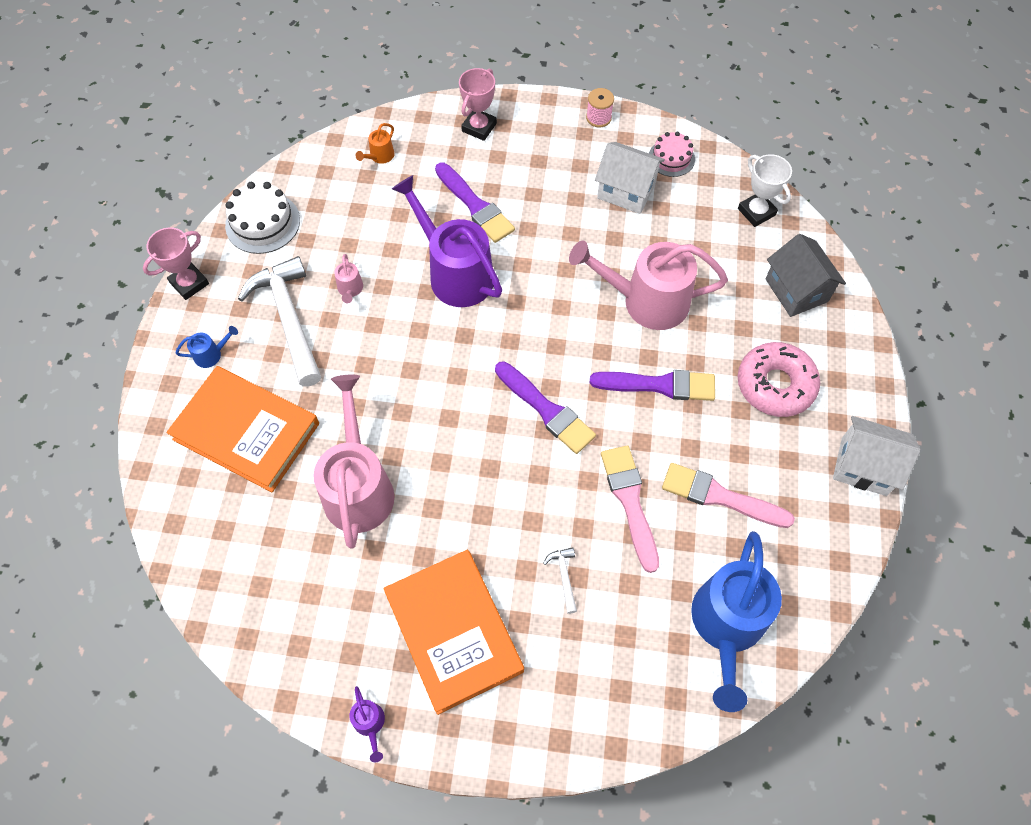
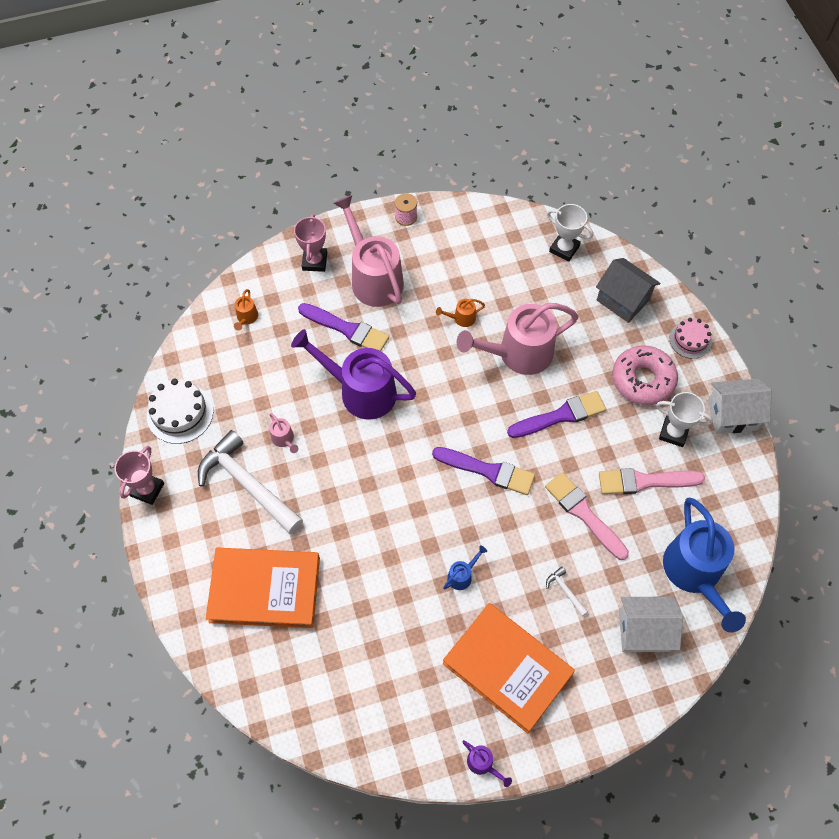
camera: 25 degrees left, 0 degrees up
(212, 354) = (200, 540): blue watering can -> blue watering can (462, 575)
(358, 486) = (377, 593): pink watering can -> pink watering can (373, 277)
(602, 241) = (461, 318): none -> orange watering can
(626, 191) = (458, 270): white house -> white house (643, 631)
(671, 158) = (479, 229): pink cake -> pink cake (690, 340)
(782, 457) = (673, 433): none -> white trophy

